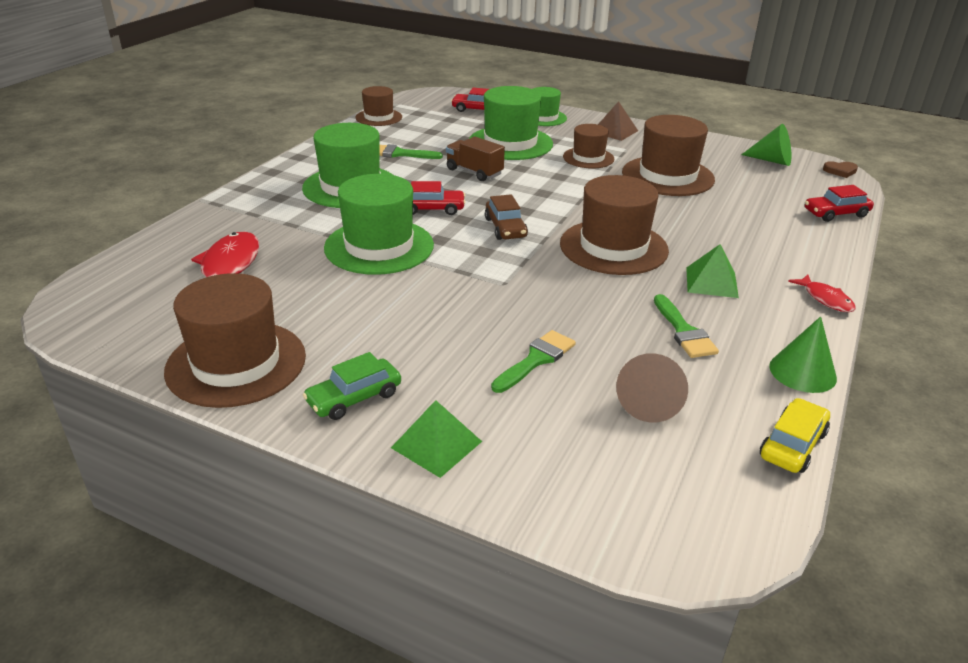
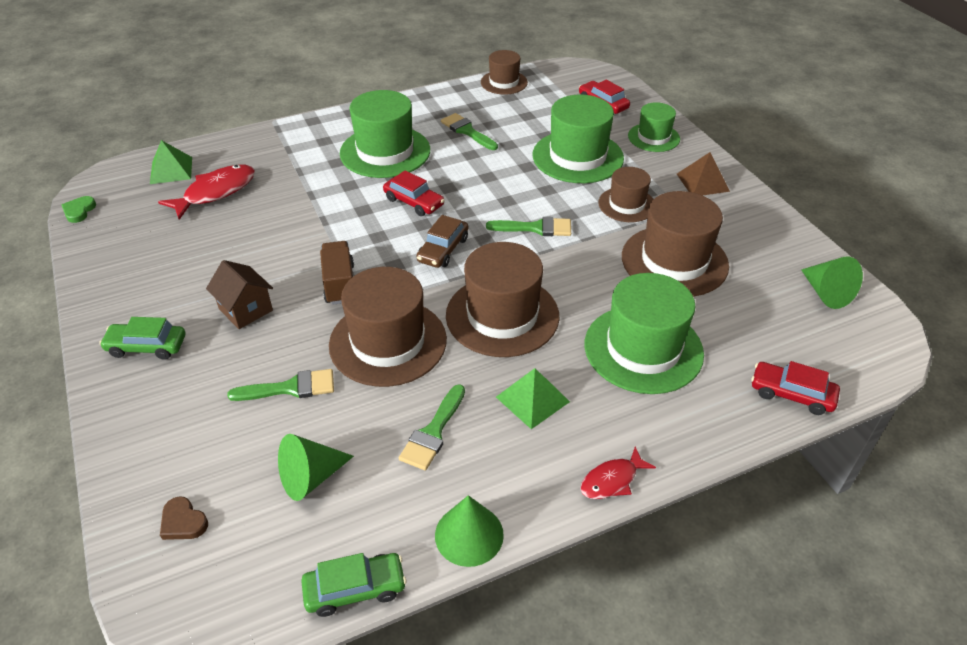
camera: 40 degrees right, 10 degrees up
(84, 337) = (79, 211): none -> green heart
(236, 363) = (123, 278): brown hat -> brown hat (388, 342)
(379, 246) = (328, 222): green hat -> green hat (643, 349)
(406, 330) = (246, 310): none -> brown house
(436, 444) = (141, 414): green pyramid -> green pyramid (171, 170)
(474, 172) = (500, 177): brown truck -> brown truck (340, 284)
(550, 191) = (535, 228): none -> green brush
(649, 402) = (311, 477): brown cone -> green cone
(792, 445) = (355, 589): yellow car -> green car
(825, 299) = (612, 480): red fish -> red fish turned 45 degrees clockwise
(840, 171) = (892, 345): brown heart -> brown heart (183, 522)

